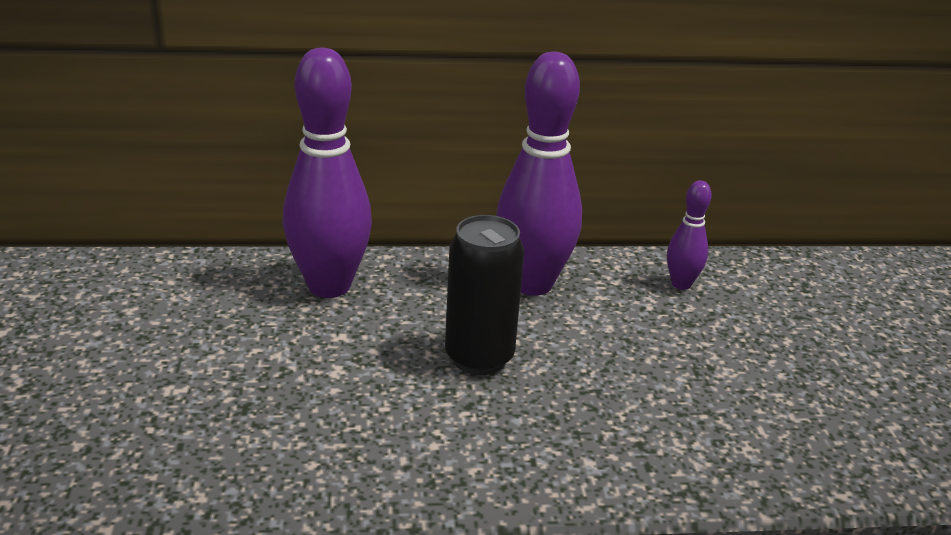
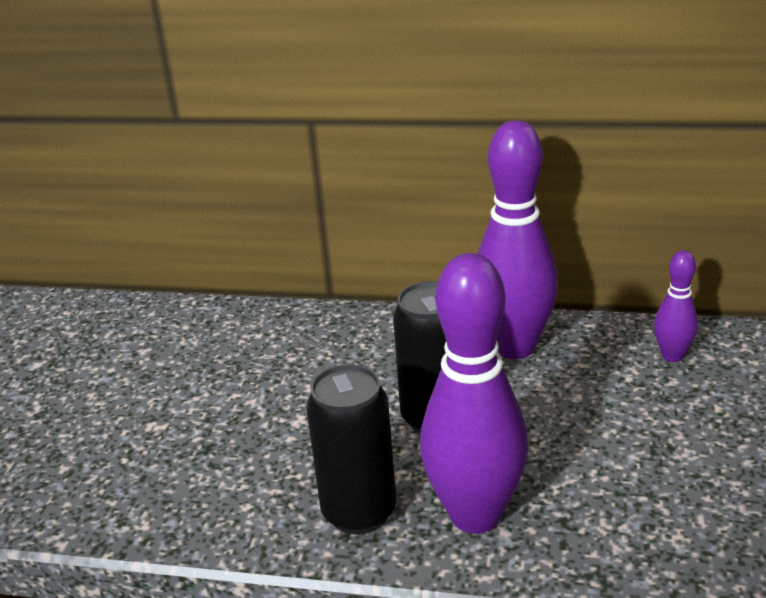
camera: 20 degrees right, 0 degrees up
(329, 286) = (320, 338): purple bowling pin -> purple bowling pin (475, 515)
(437, 458) = (359, 512): none -> black can

